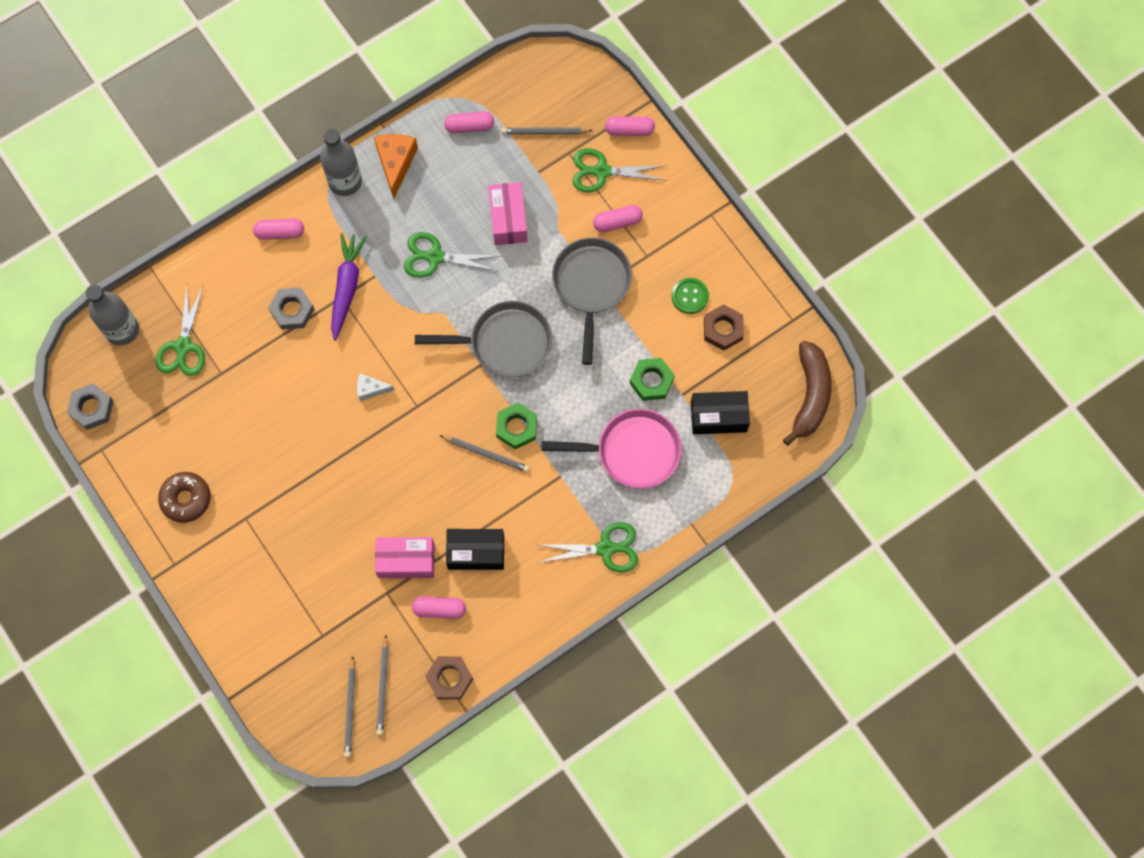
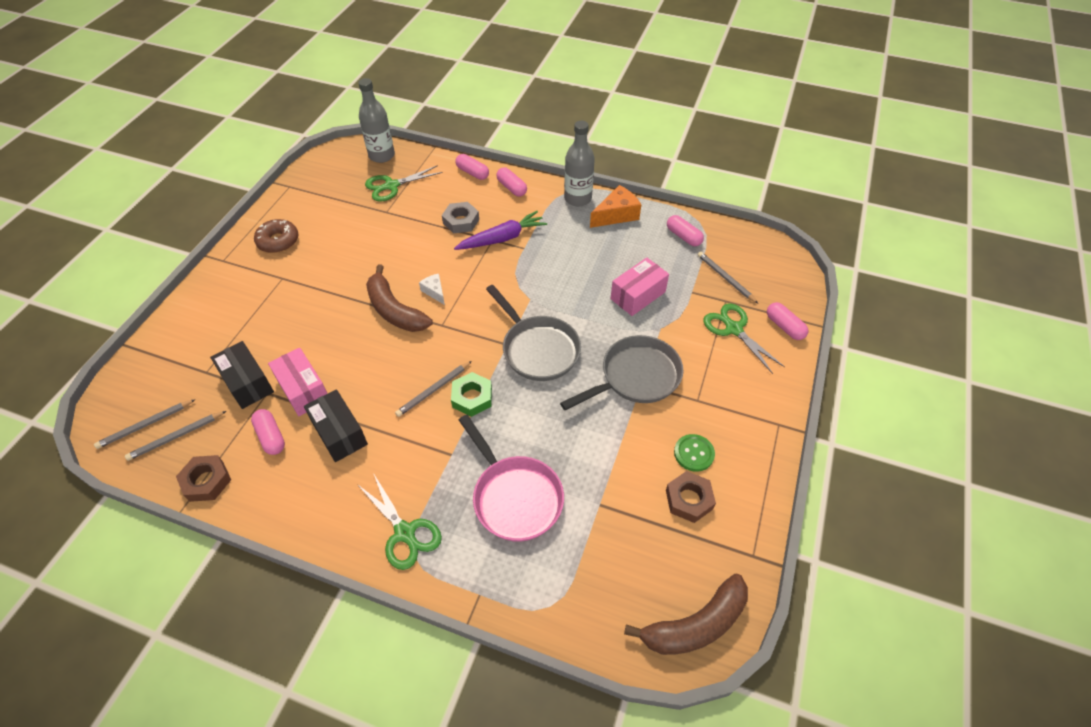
camera: 55 degrees right, 20 degrees down
(92, 408) = (316, 169): grey nut -> none
(368, 437) = (394, 310): none -> brown banana
(435, 257) = (568, 271): green scissors -> none
(486, 454) = (434, 390): grey pencil -> grey pencil turned 60 degrees clockwise
(617, 222) = (704, 363): pink capsule -> pink capsule (472, 173)
(651, 381) = (592, 471): green nut -> none
(718, 417) = (604, 550): black box -> black box (247, 383)

